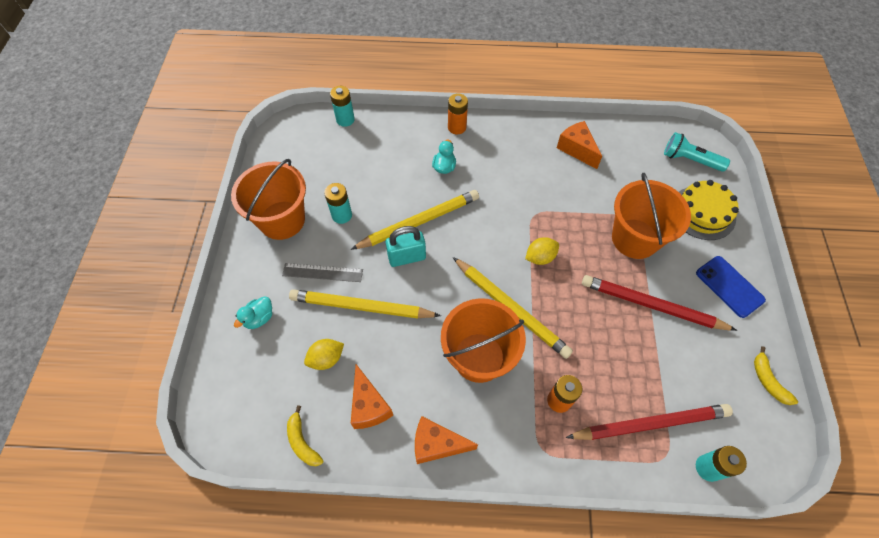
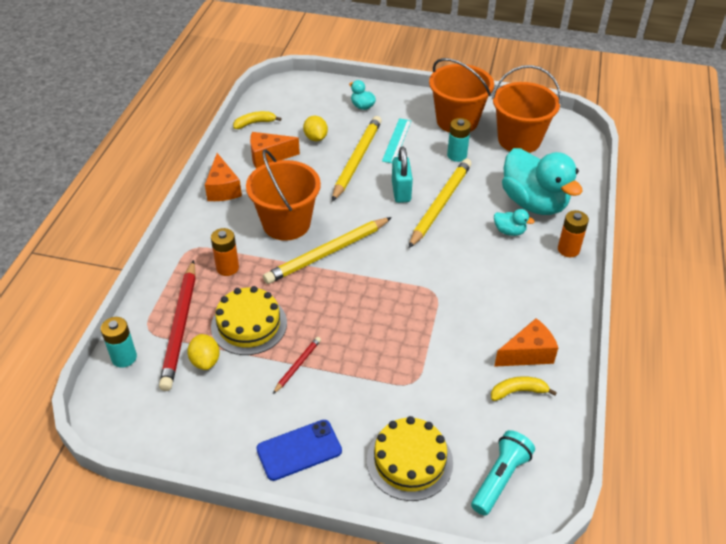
camera: 100 degrees right, 15 degrees down
(322, 273) = (396, 140): grey ruler -> turquoise ruler
(345, 120) = (581, 166): turquoise battery -> none
(402, 151) = (534, 203): none -> turquoise duck
(419, 222) = (440, 204): yellow pencil -> yellow pencil turned 135 degrees counterclockwise
(437, 444) = (223, 189): orange cheese -> orange cheese turned 150 degrees clockwise
(540, 257) = (379, 286): yellow lemon -> yellow lemon (205, 361)
(623, 358) = (249, 325): none -> yellow cake
(635, 238) = (385, 375): orange bucket -> orange bucket (519, 140)
(651, 305) = (297, 365): red pencil -> red pencil, size x0.47
(768, 380) = (179, 443): yellow banana -> yellow banana (518, 391)

